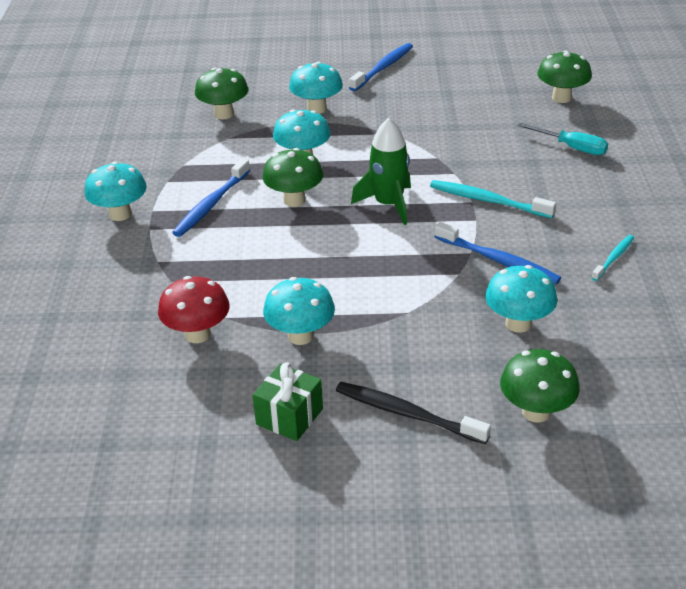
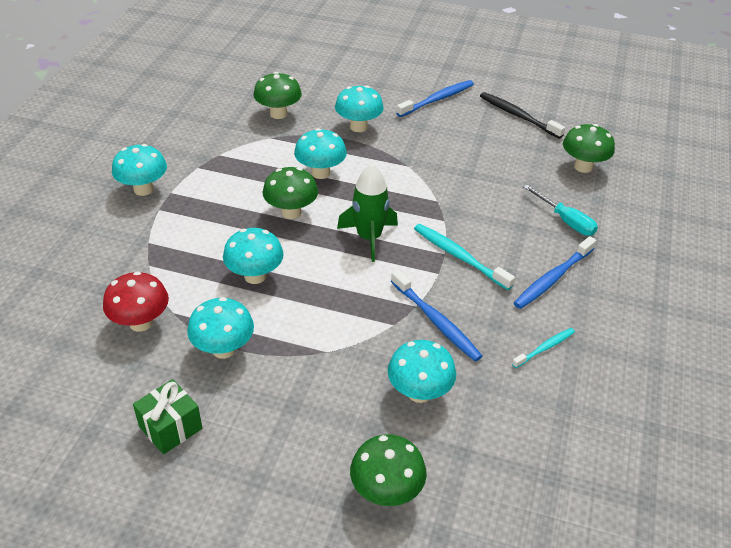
camera: 15 degrees right, 5 degrees up
(211, 204) = (220, 199): blue toothbrush -> blue toothbrush (553, 278)
(292, 265) = (255, 276): none -> turquoise mushroom
(407, 414) = (271, 456): black toothbrush -> black toothbrush (518, 116)

